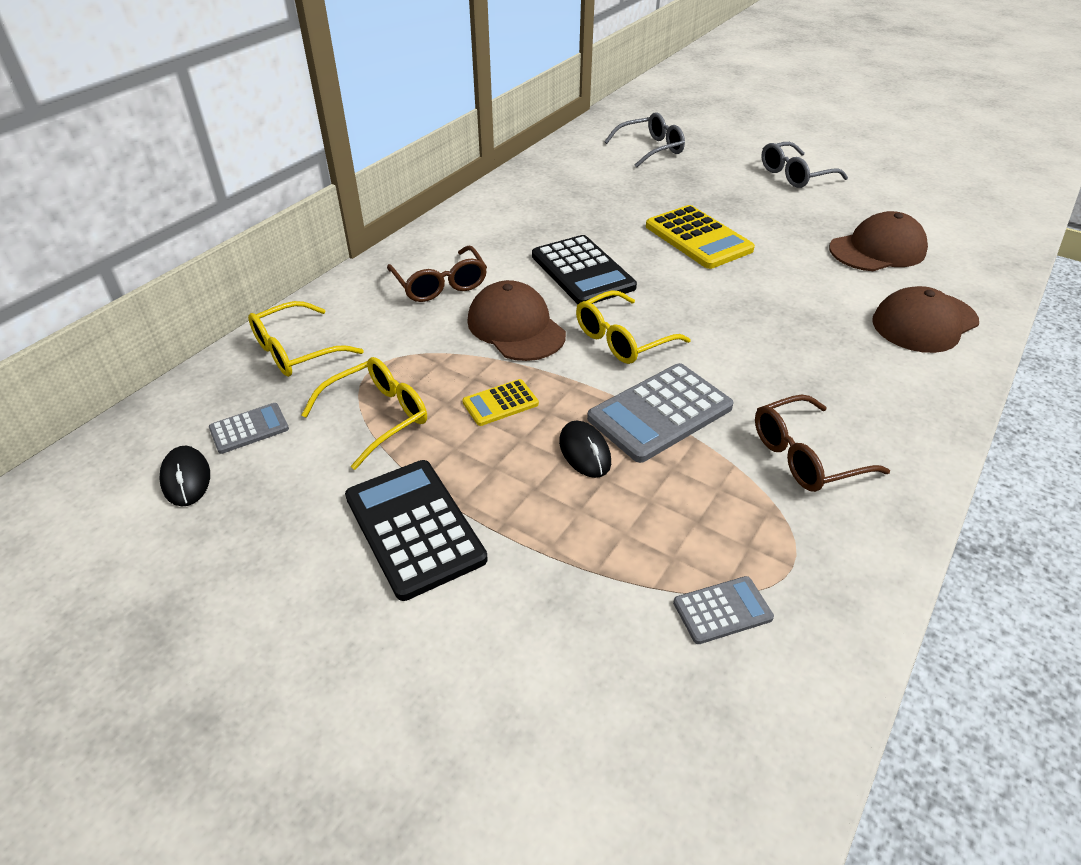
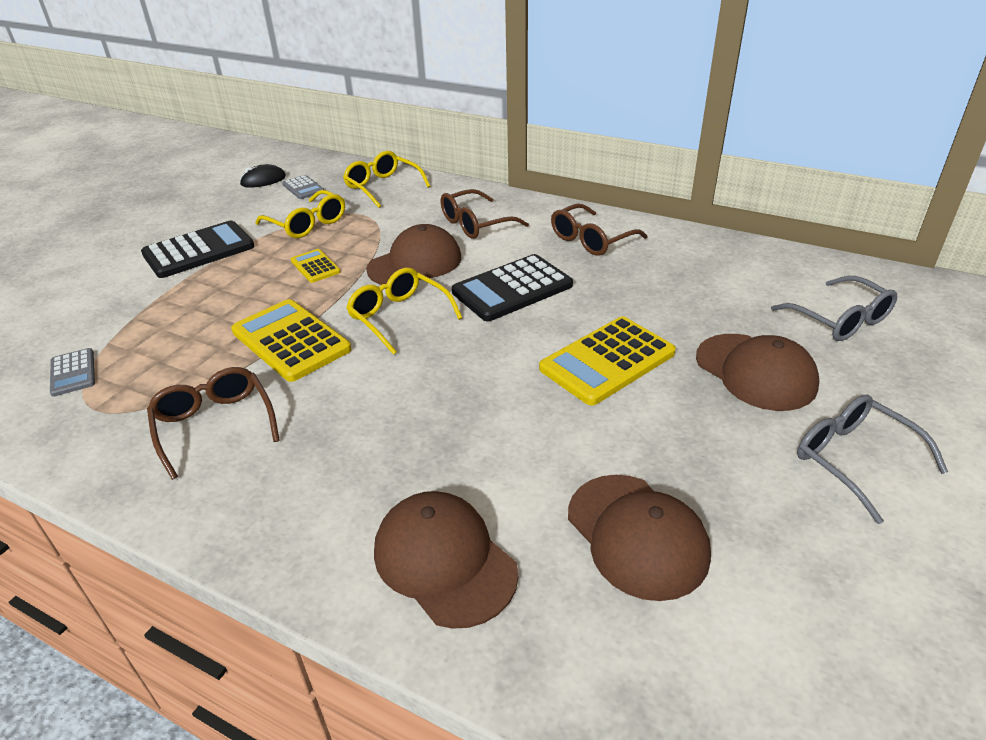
camera: 85 degrees right, 5 degrees down
(503, 223) = (591, 240): none -> brown glasses
(584, 452) = (251, 306): black mouse -> none
(660, 413) = (291, 341): grey calculator -> yellow calculator
(711, 187) = (755, 372): none -> brown cap

